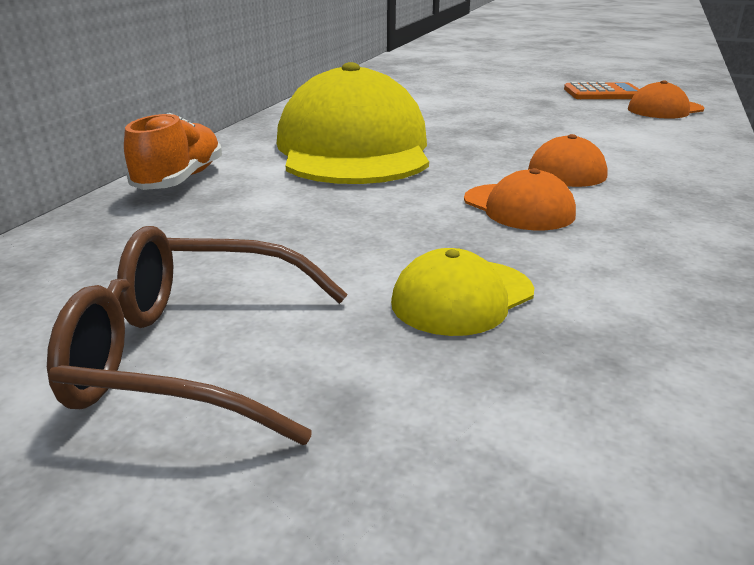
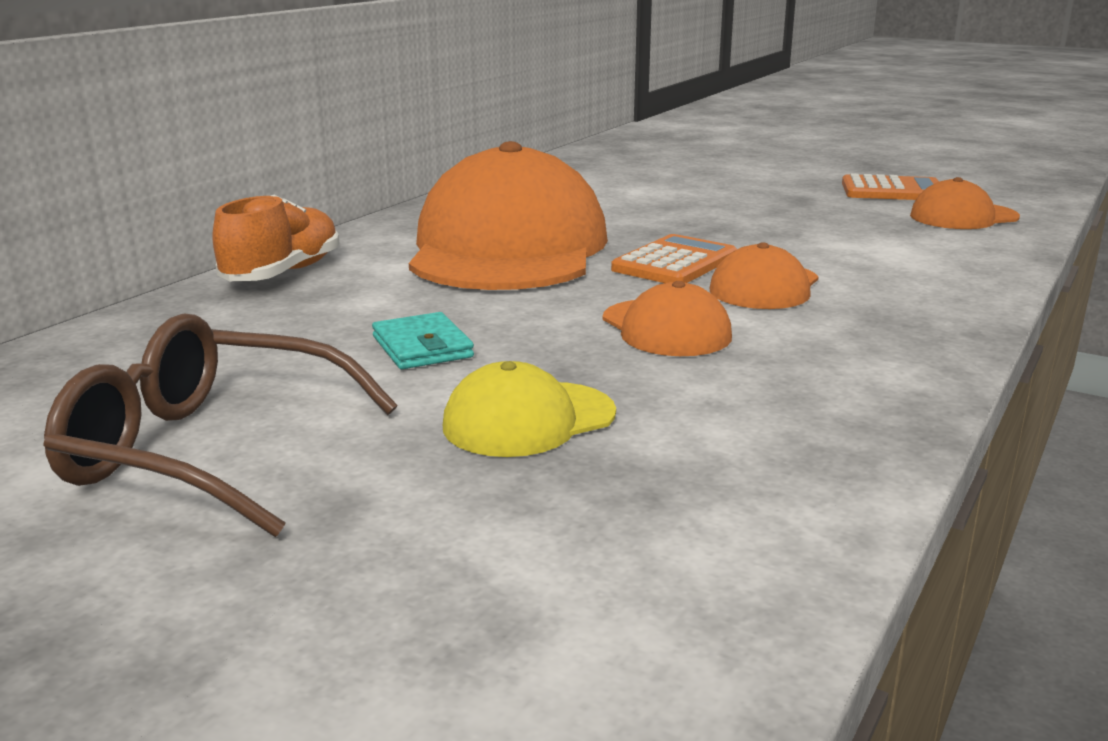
camera: 10 degrees right, 5 degrees down
(333, 237) = (422, 347): none -> turquoise wallet
(353, 149) = (508, 248): yellow cap -> orange cap
(488, 154) = (674, 263): none -> orange calculator

